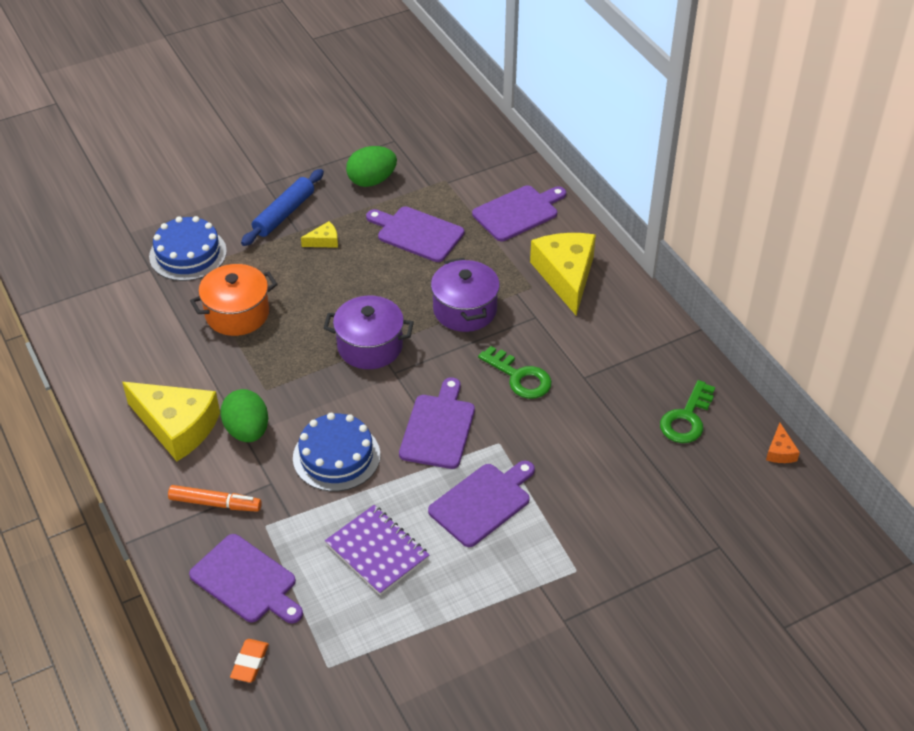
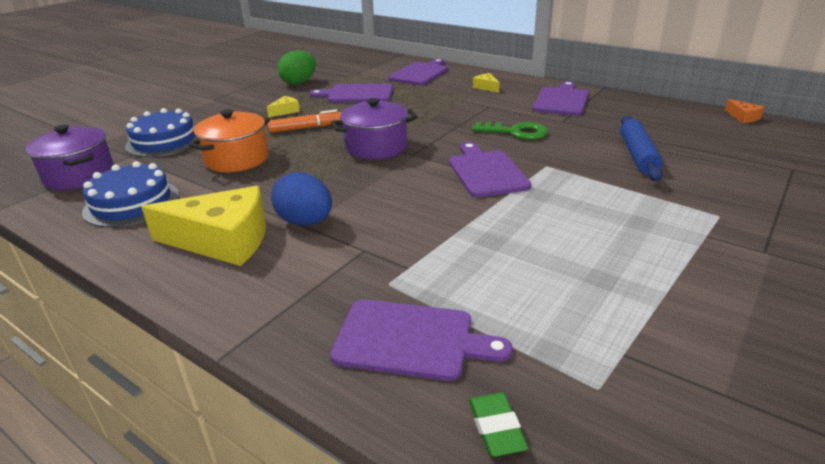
camera: 25 degrees left, 15 degrees down
(215, 504) = (313, 285): orange marker -> orange marker (306, 128)
(247, 431) = (305, 222): green egg -> blue egg
(250, 662) = (496, 428): orange eraser -> green eraser
(284, 214) = (240, 107): blue rolling pin -> blue rolling pin (638, 155)
(336, 456) = (413, 213): blue cake -> blue cake (132, 203)
(377, 551) = (529, 263): purple notebook -> none
(465, 310) = (433, 115): purple pot -> purple pot (79, 175)
(482, 502) = (581, 201): purple cutting board -> purple cutting board (561, 100)
(565, 276) = (486, 87): yellow cheese -> yellow cheese, size x0.43
(687, 418) = (660, 120): green key -> none

